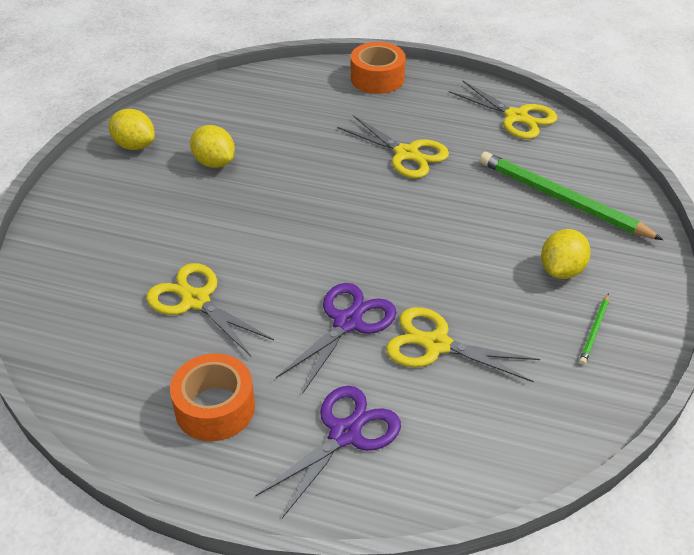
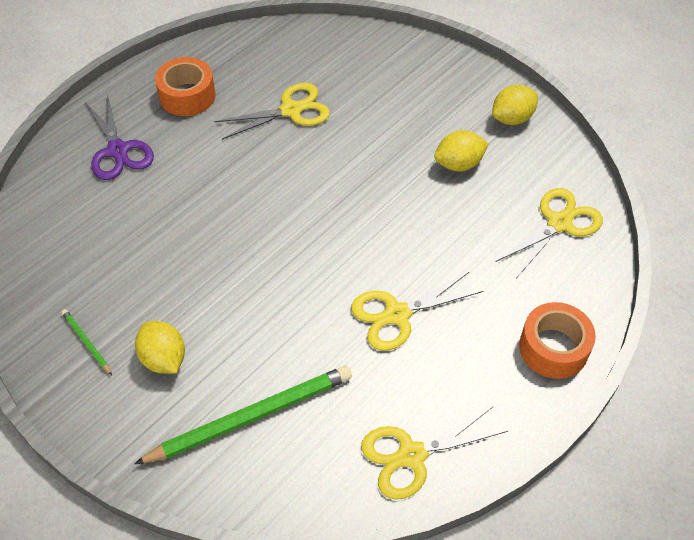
camera: 115 degrees right, 10 degrees up
(347, 322) = (210, 187): purple scissors -> none
(436, 344) = (151, 230): yellow scissors -> yellow scissors (559, 223)

